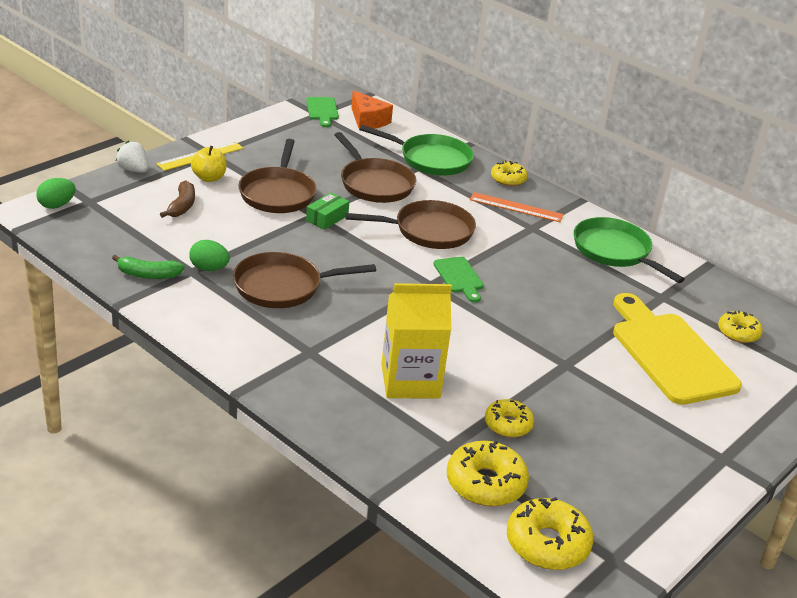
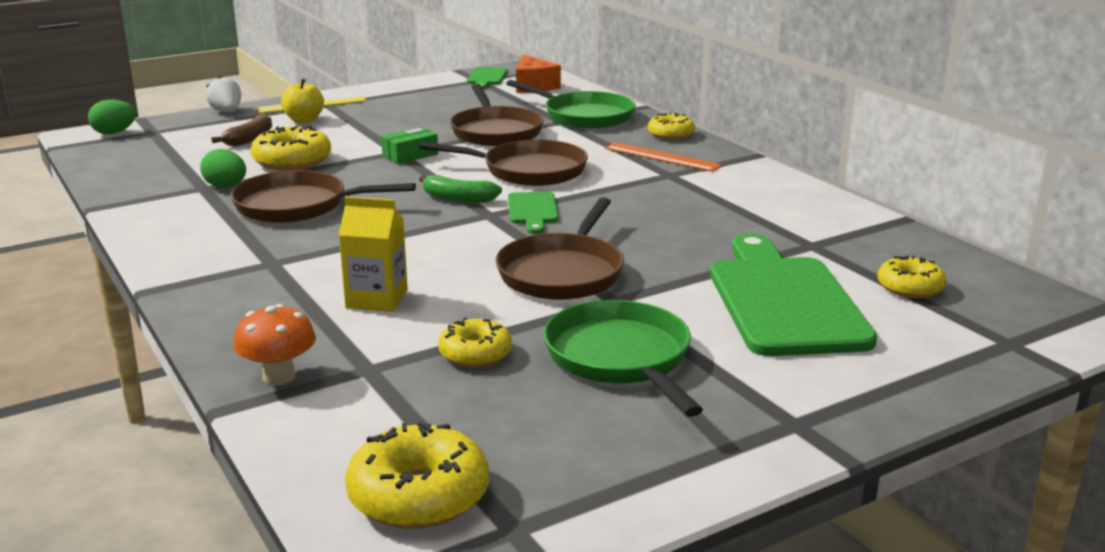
camera: 20 degrees right, 10 degrees down
(148, 275) = (150, 188): green banana -> green banana (458, 198)
(278, 193) = (371, 134): brown pan -> brown pan (563, 272)
(396, 461) = (279, 377): none -> orange mushroom
(410, 381) = (377, 299): yellow carton -> yellow carton, size x0.65
(485, 483) = (385, 414): yellow donut -> yellow donut (292, 161)
(614, 251) = (771, 200): green pan -> green pan (621, 358)
(669, 354) = (783, 301): yellow cutting board -> green cutting board

